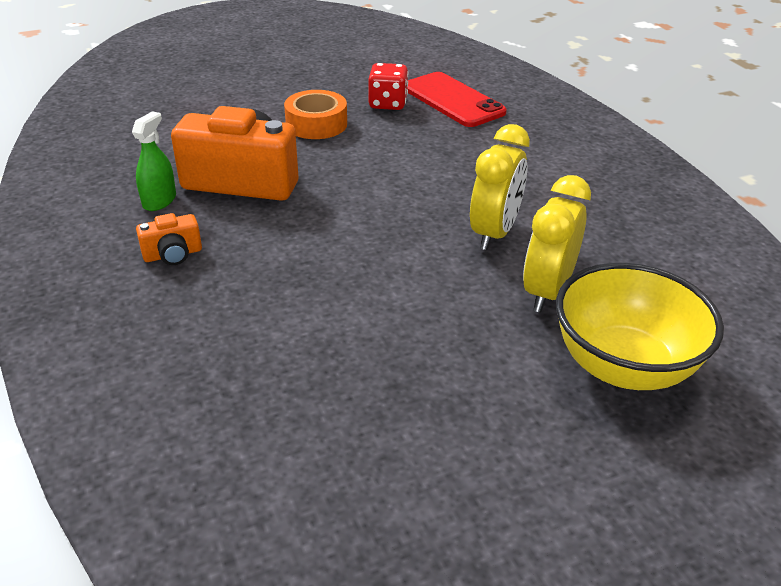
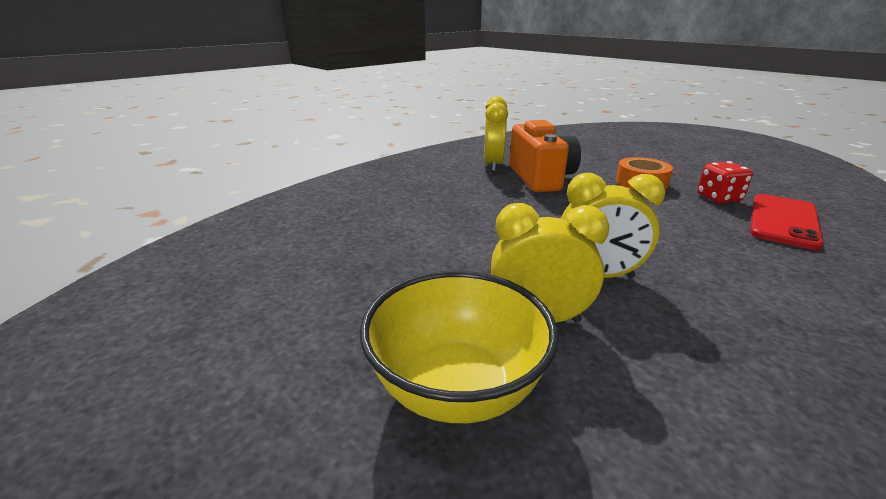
camera: 70 degrees right, 10 degrees down
(159, 201) = (493, 165): green spray bottle -> yellow clock
(173, 254) = (448, 179): orange camera -> none

